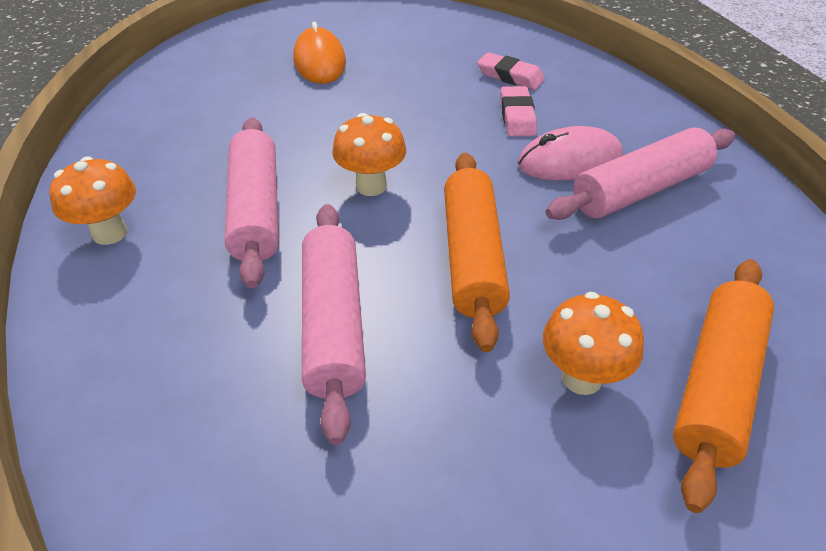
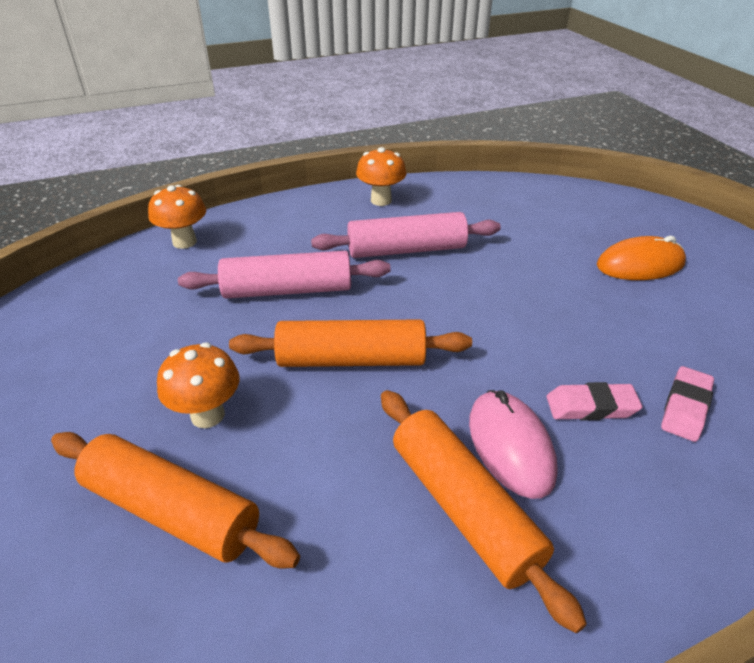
camera: 90 degrees right, 5 degrees down
(371, 186) = (443, 302): orange mushroom -> orange mushroom (184, 242)
(640, 190) = (463, 508): pink rolling pin -> orange rolling pin

